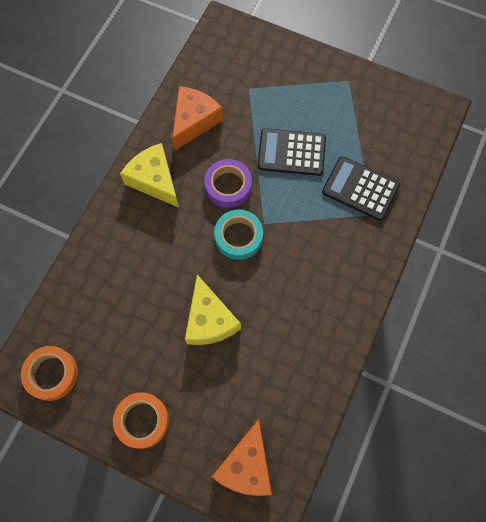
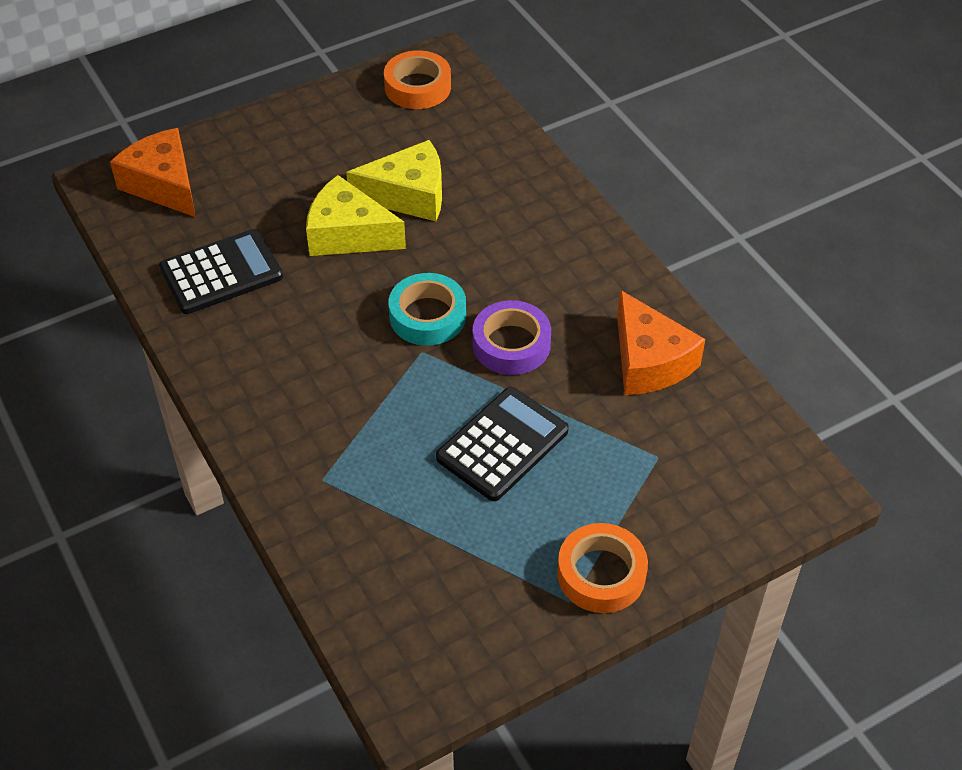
camera: 125 degrees right, 20 degrees down
(142, 421) = (296, 130): orange tape -> orange tape (601, 574)
(154, 180) = (587, 274): yellow cheese -> yellow cheese (408, 195)
(360, 189) = (372, 491): black calculator -> black calculator (221, 272)

